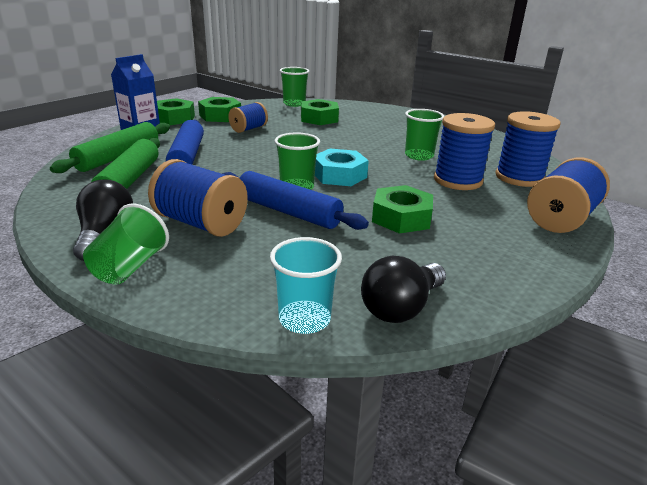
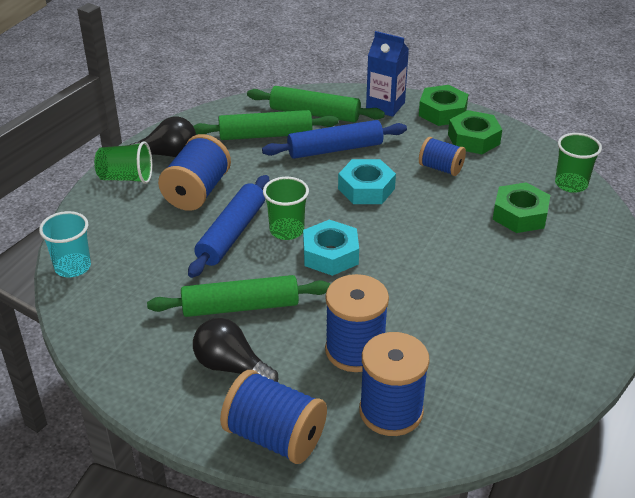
camera: 80 degrees right, 10 degrees up
(256, 153) = (366, 189): none -> turquoise nut
(401, 218) = (240, 306): green nut -> green rolling pin
(401, 307) = (90, 313): black light bulb -> black light bulb (231, 367)
(419, 156) = (424, 315): green cup -> none

